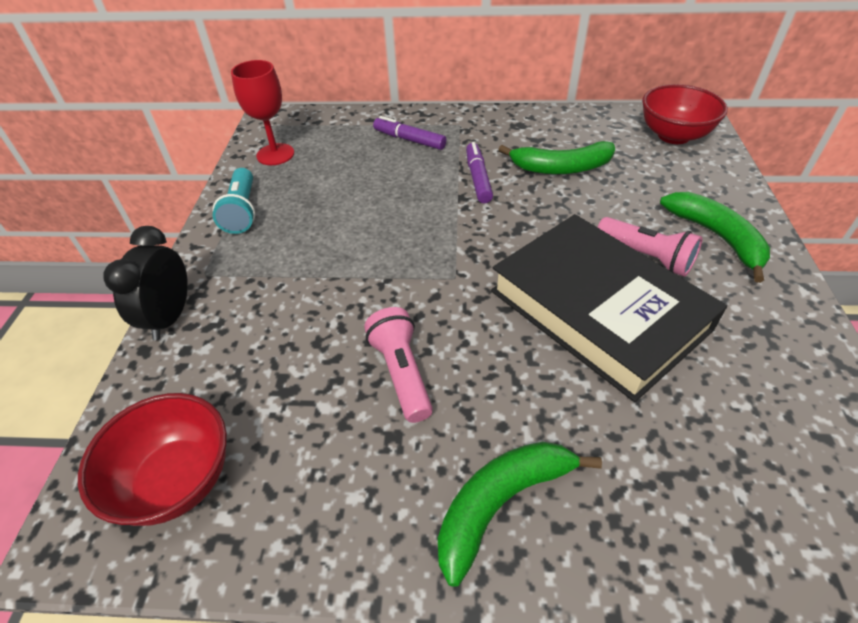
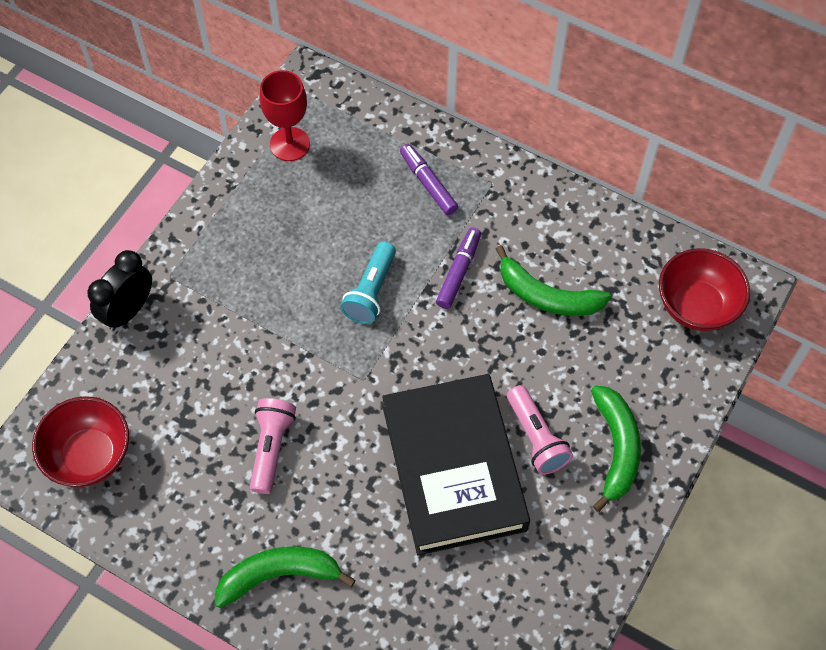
camera: 25 degrees right, 15 degrees up
(242, 211) = (227, 213): turquoise flashlight -> turquoise flashlight (371, 291)

